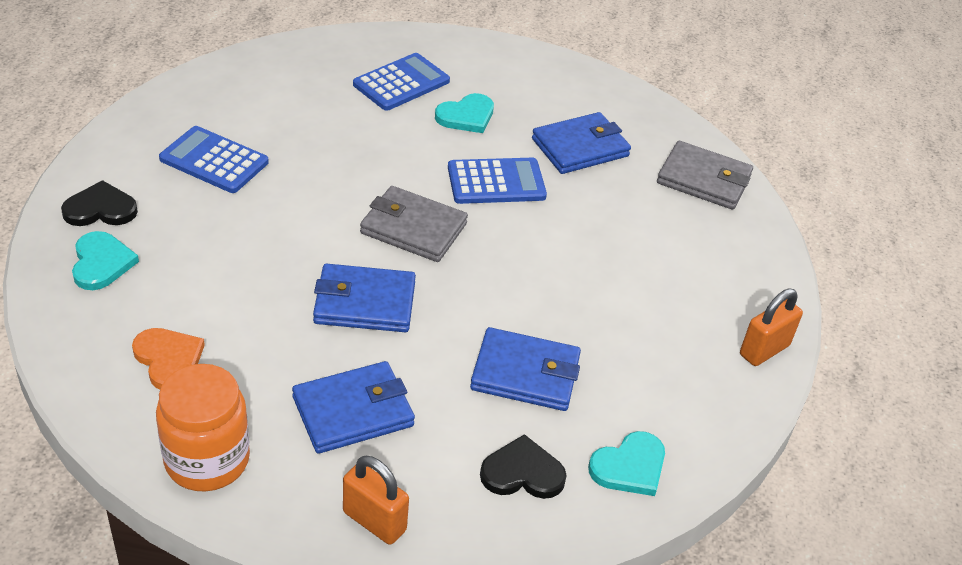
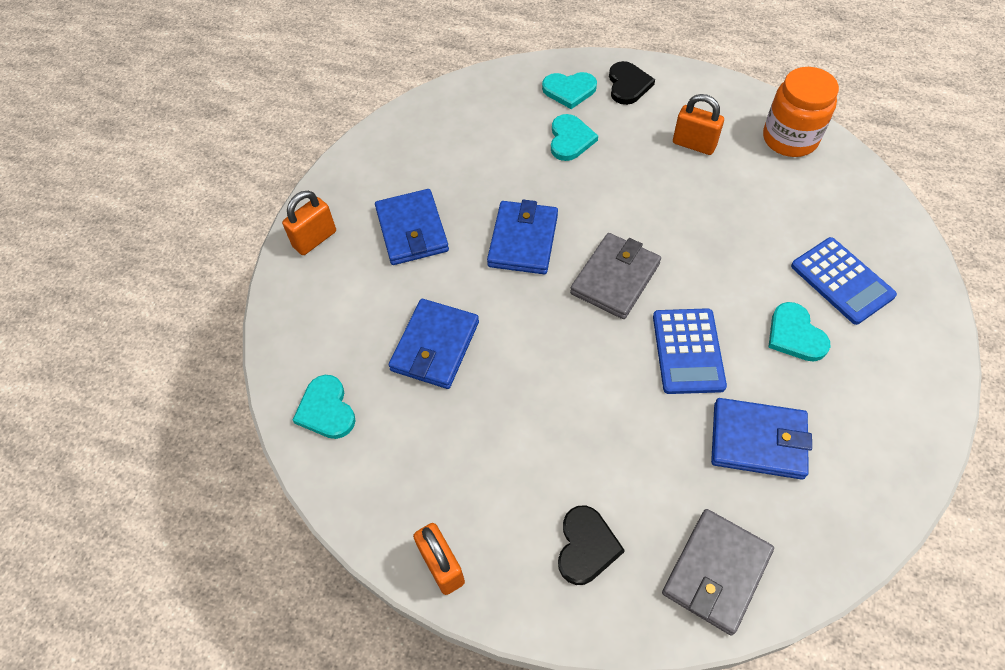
camera: 105 degrees right, 15 degrees up
(168, 360) = (472, 130): orange heart -> none
(196, 262) = (570, 139): none -> turquoise heart
(207, 460) = (383, 153): orange jar -> orange jar (789, 139)
(214, 161) = (694, 144): blue calculator -> orange padlock
(522, 473) = (336, 332): black heart -> black heart (586, 546)
(580, 147) = (758, 441): blue wallet -> blue wallet turned 60 degrees counterclockwise

